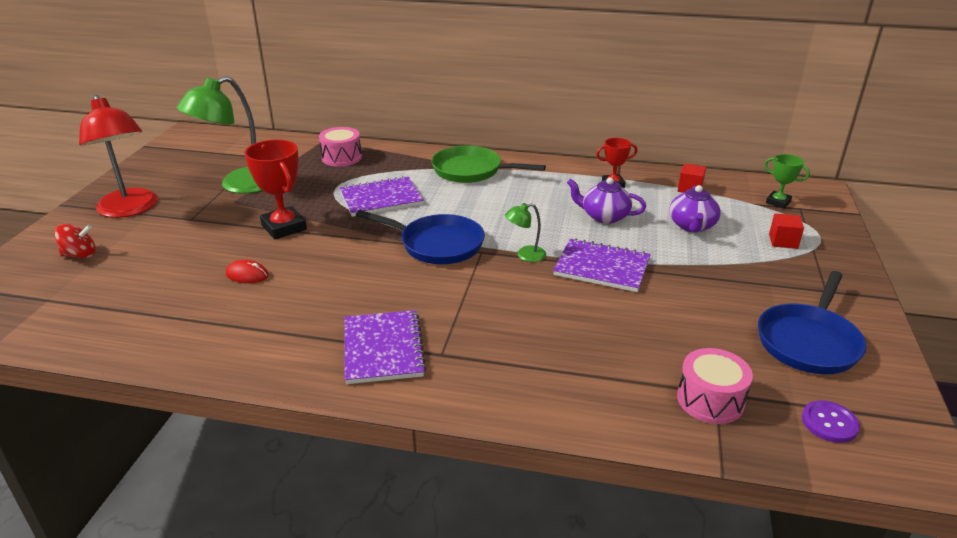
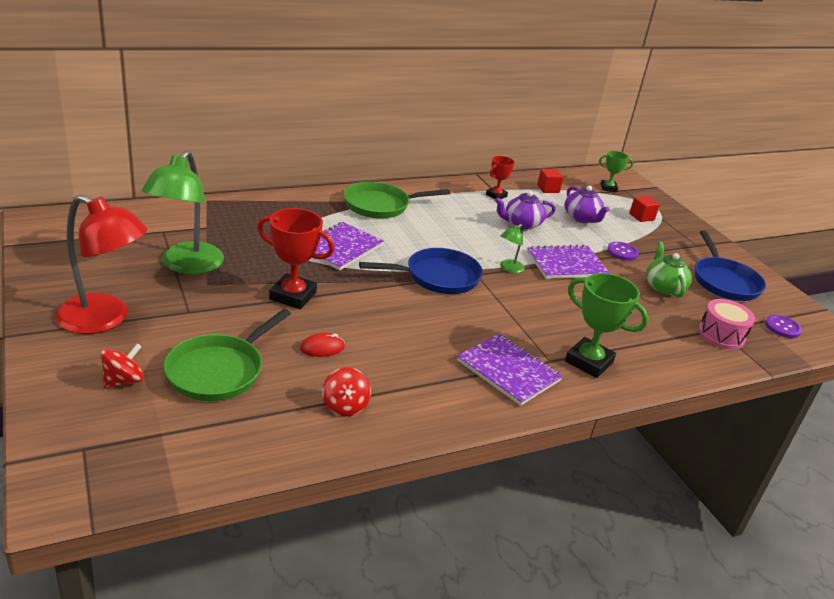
camera: 40 degrees left, 0 degrees up
(148, 268) = (219, 370): none -> green pan
(196, 326) = (345, 406): none -> red spinning top
(341, 157) = (250, 215): pink drum -> none
(484, 370) = (589, 362): none -> green trophy
(696, 272) = (622, 252): none -> purple button
(702, 323) = (664, 287): none -> green teapot

